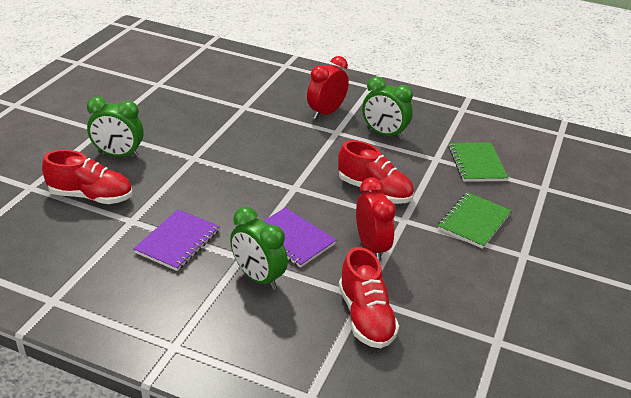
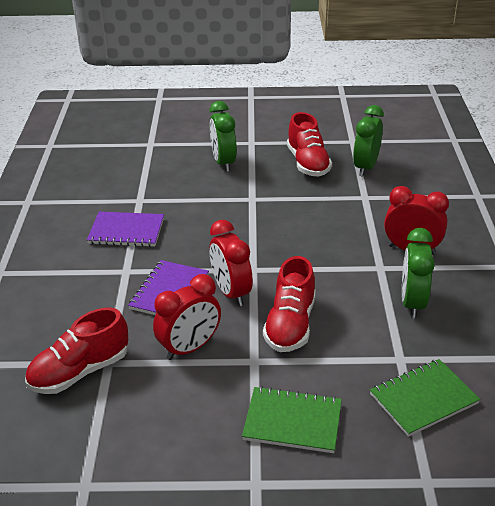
camera: 70 degrees right, 0 degrees up
(91, 196) = (158, 172): red shoe -> red shoe (308, 163)
(258, 277) = (103, 288): green clock -> green clock (365, 167)
(316, 207) = (231, 292): none -> red clock

